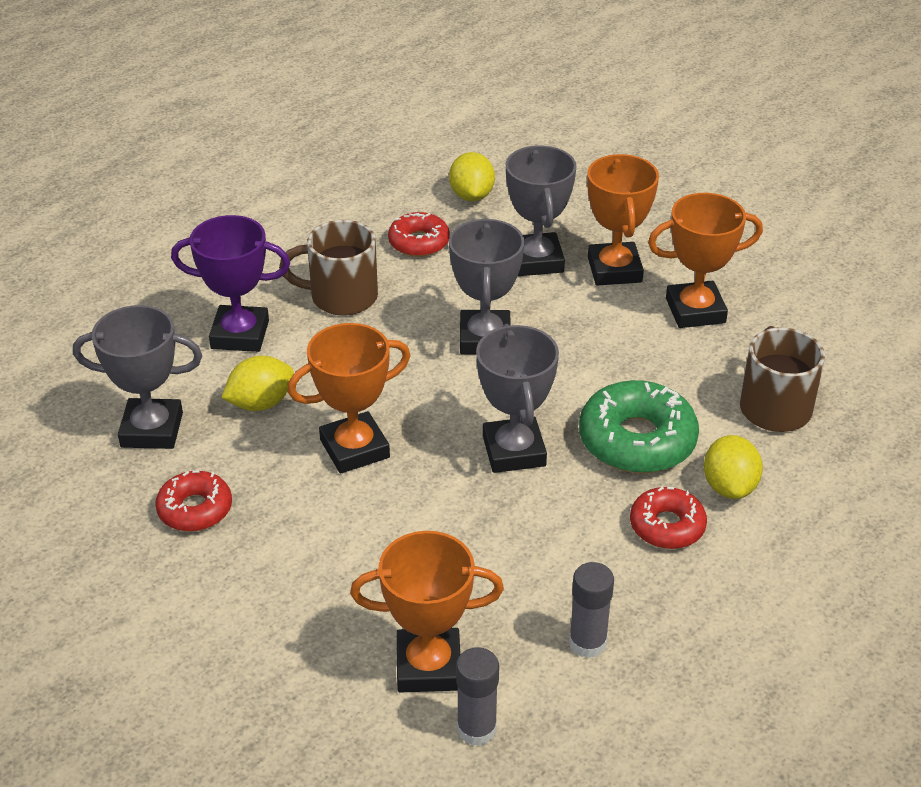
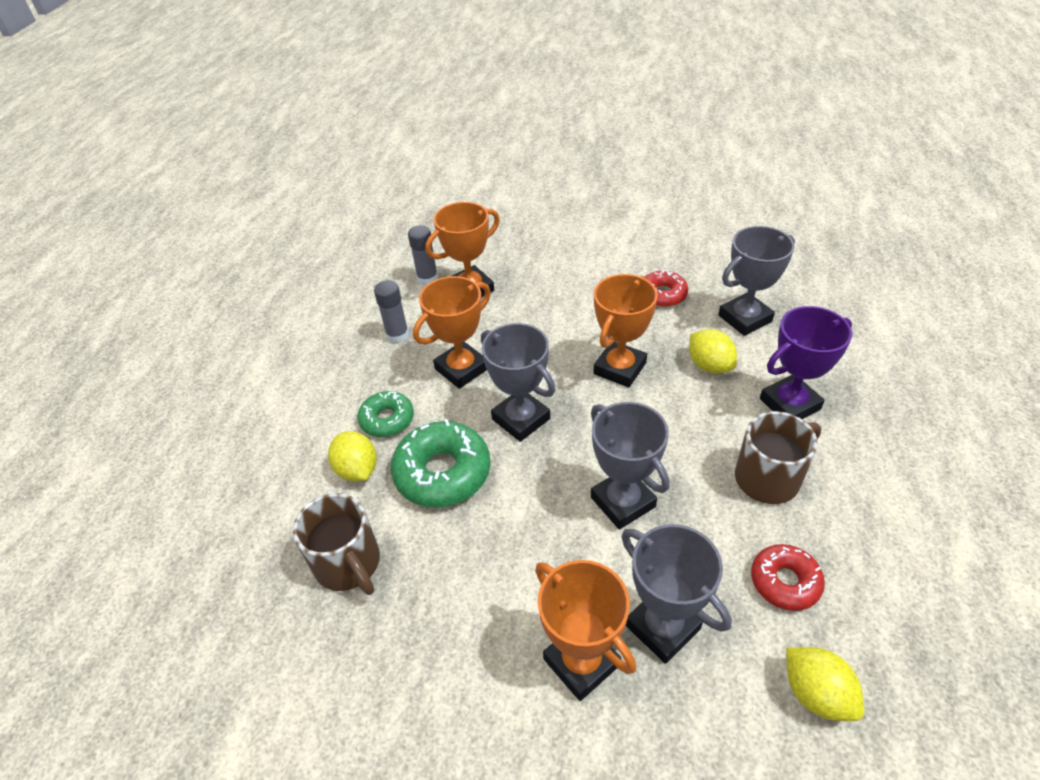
camera: 150 degrees right, 5 degrees up
(261, 403) = (709, 365): yellow lemon -> yellow lemon turned 60 degrees counterclockwise
(667, 526) = (387, 419): red donut -> green donut
(695, 310) = (470, 648): orange trophy -> orange trophy (461, 369)

